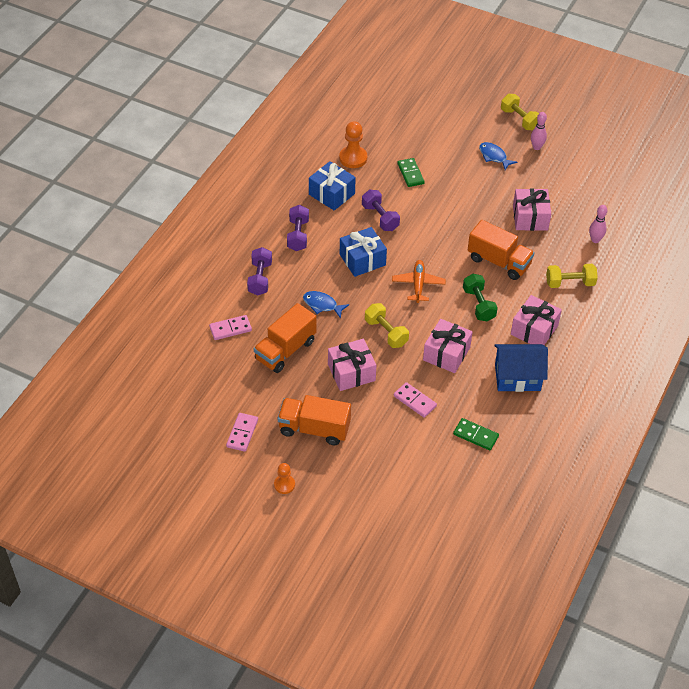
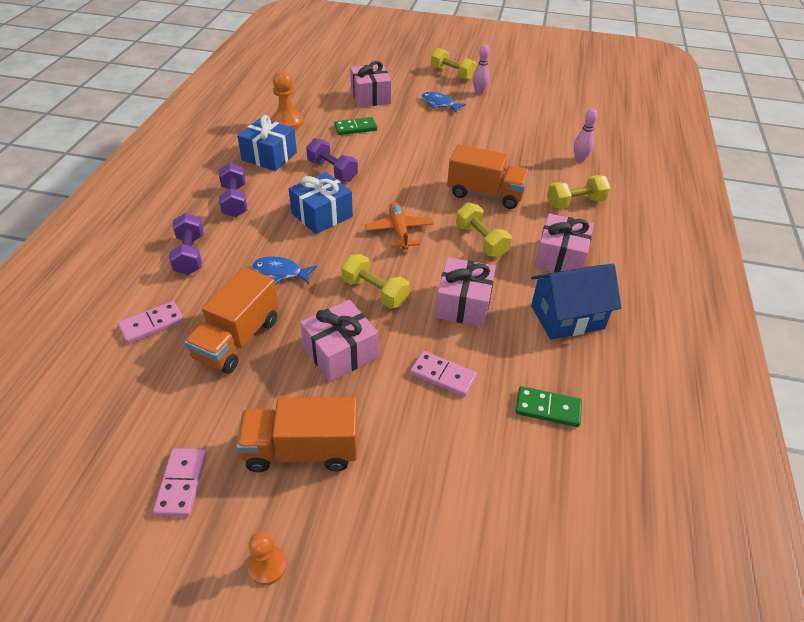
camera: 15 degrees left, 5 degrees down
(410, 174) = (355, 128): green domino -> green domino turned 75 degrees counterclockwise
(478, 304) = (481, 241): green dumbbell -> yellow dumbbell
(530, 218) = (501, 149): pink gift -> pink gift (370, 97)

